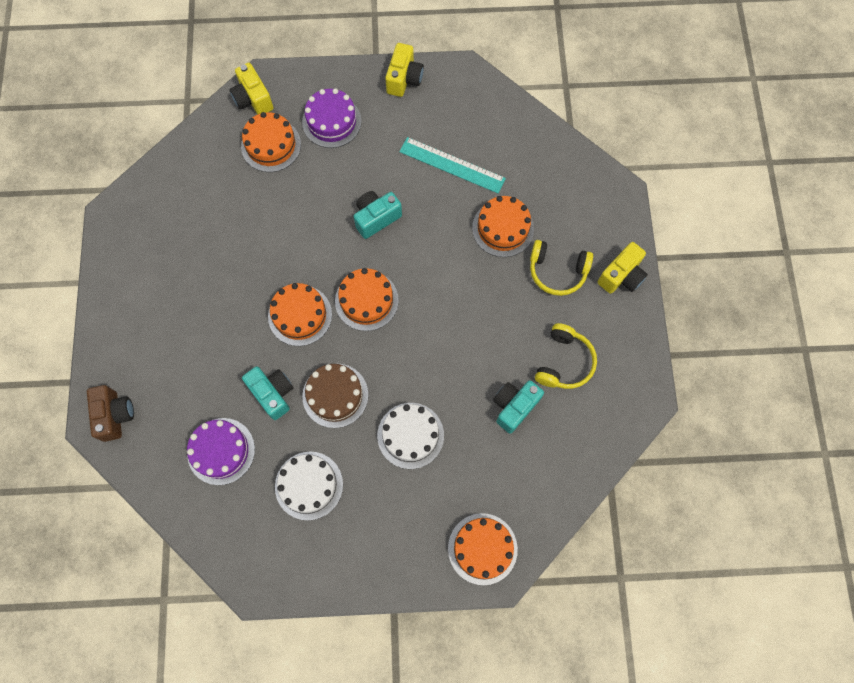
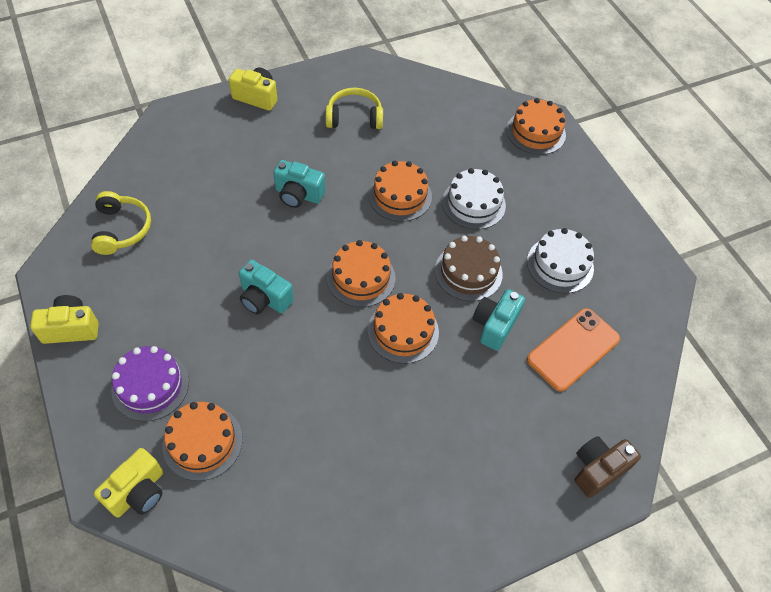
camera: 115 degrees left, 15 degrees down
(221, 451) = (573, 349): purple cake -> orange phone
(452, 165) = (177, 250): turquoise ruler -> none
(503, 228) = (238, 190): orange cake -> orange cake (400, 196)
(514, 407) = (410, 140): turquoise camera -> turquoise camera (298, 195)
(557, 271) = (269, 140): yellow headphones -> yellow headphones (122, 229)

